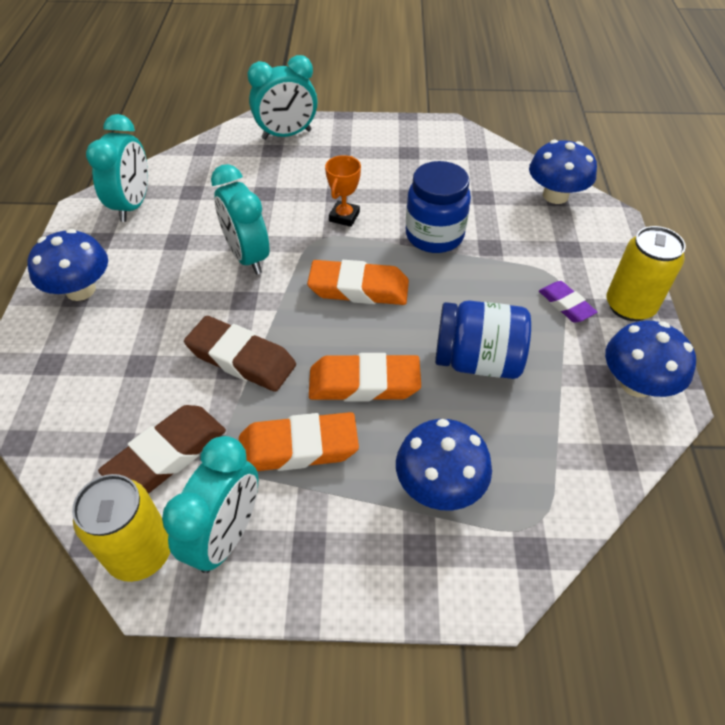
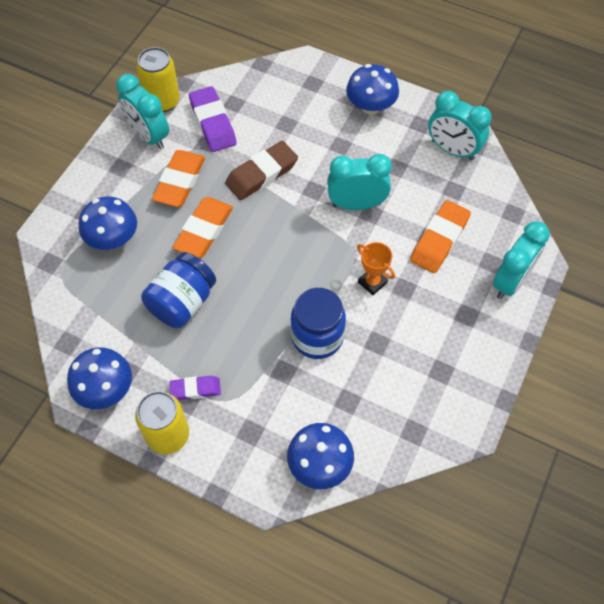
camera: 115 degrees right, 10 degrees up
(167, 455) = (212, 123): brown eraser -> purple eraser
(287, 135) = (511, 281): turquoise clock -> turquoise clock turned 150 degrees counterclockwise
(359, 288) = (287, 260): orange eraser -> orange eraser (439, 240)

